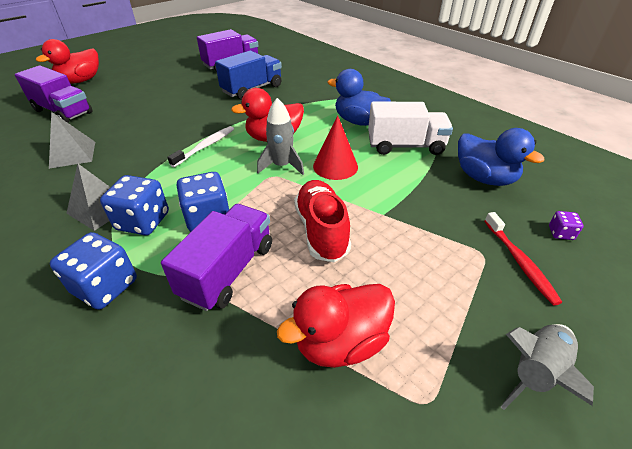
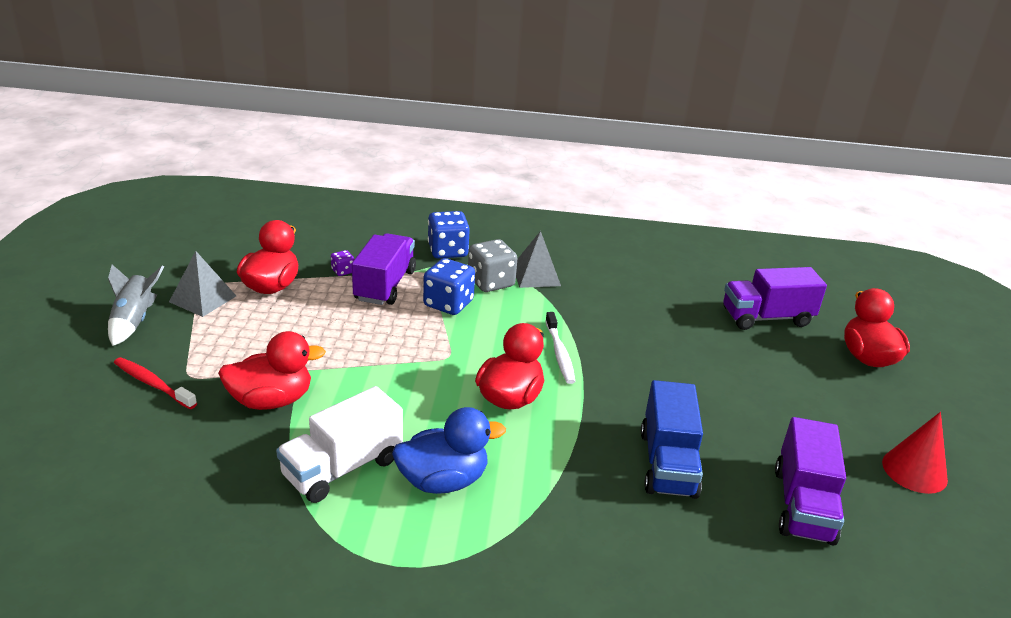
camera: 135 degrees right, 10 degrees down
(73, 154) = (649, 293): grey pyramid -> grey pyramid (203, 299)
(143, 221) = (491, 282): blue dice -> grey dice
(228, 270) = (385, 285): purple truck -> purple truck turned 150 degrees counterclockwise
(282, 166) = (454, 370): grey rocket -> none
(321, 230) = (347, 334): red shoe -> none
(335, 166) = (399, 396): red cone -> red cone (914, 471)
(423, 201) = (271, 400): none -> red duck
(484, 178) = (212, 465): blue duck -> none
(560, 233) = (109, 430): purple dice -> purple dice (343, 271)

